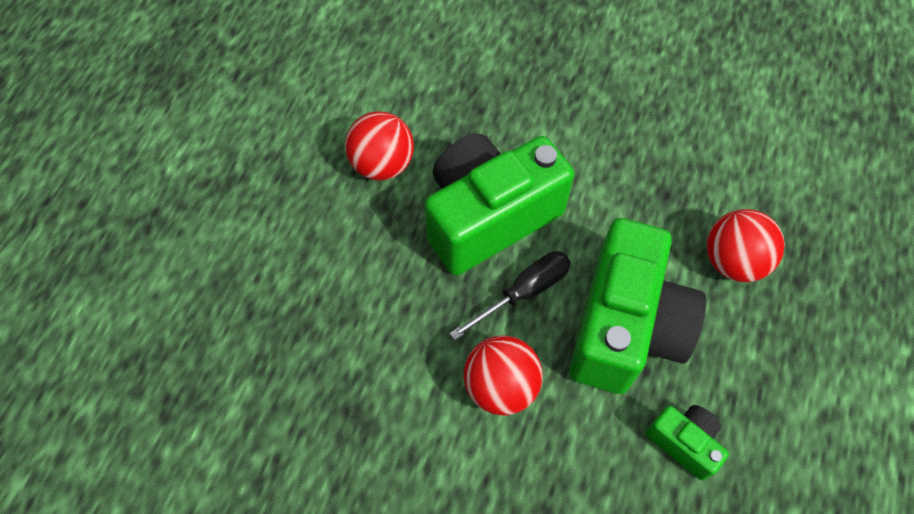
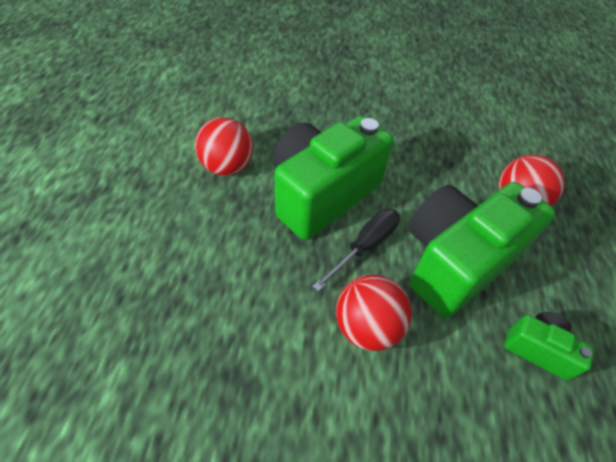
camera: 15 degrees left, 10 degrees down
(625, 327) = (455, 261): green camera -> green camera turned 135 degrees counterclockwise

